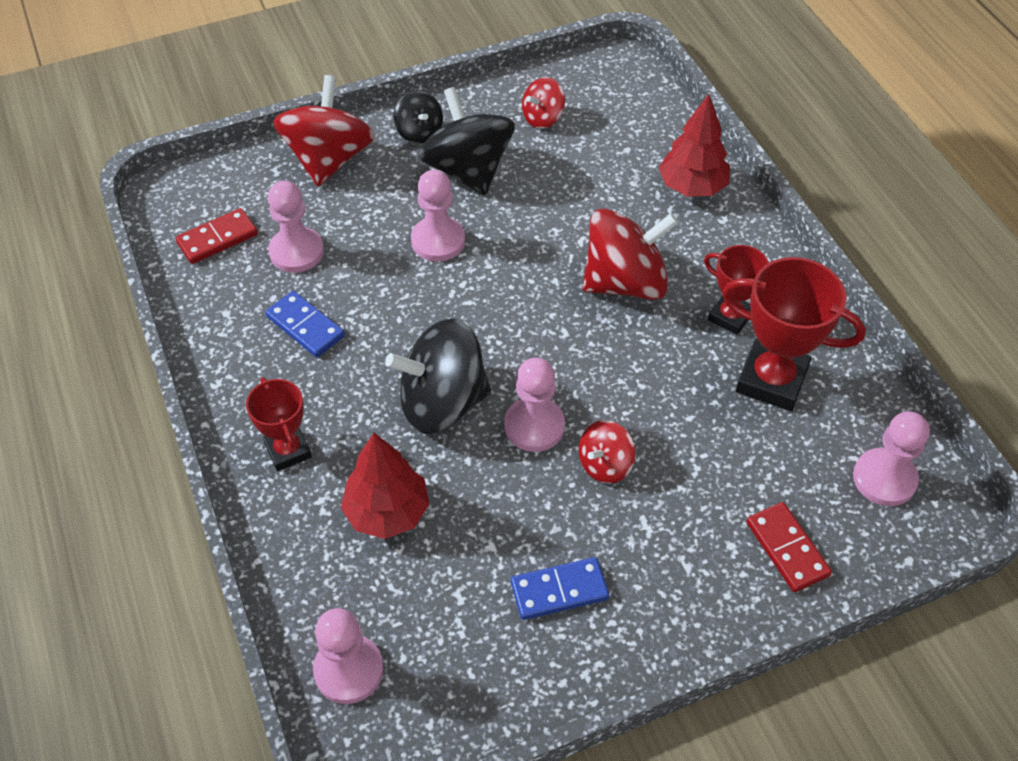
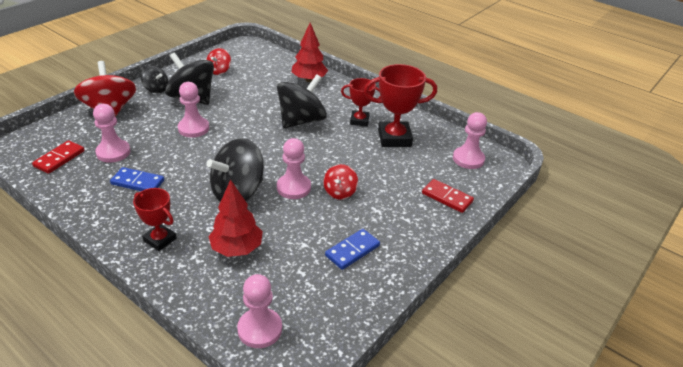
camera: 30 degrees left, 15 degrees down
(625, 282) = (301, 121): red spinning top -> black spinning top

